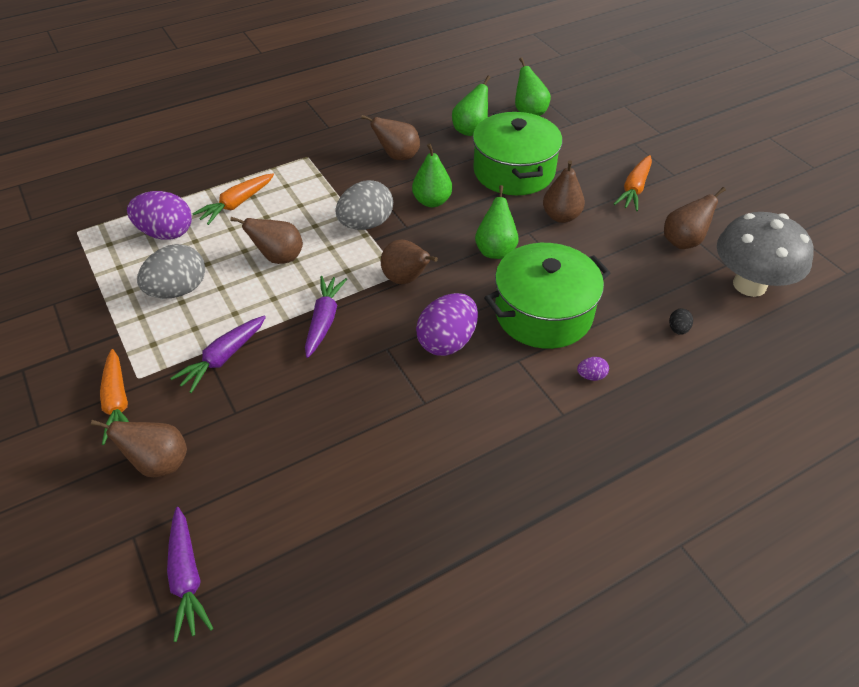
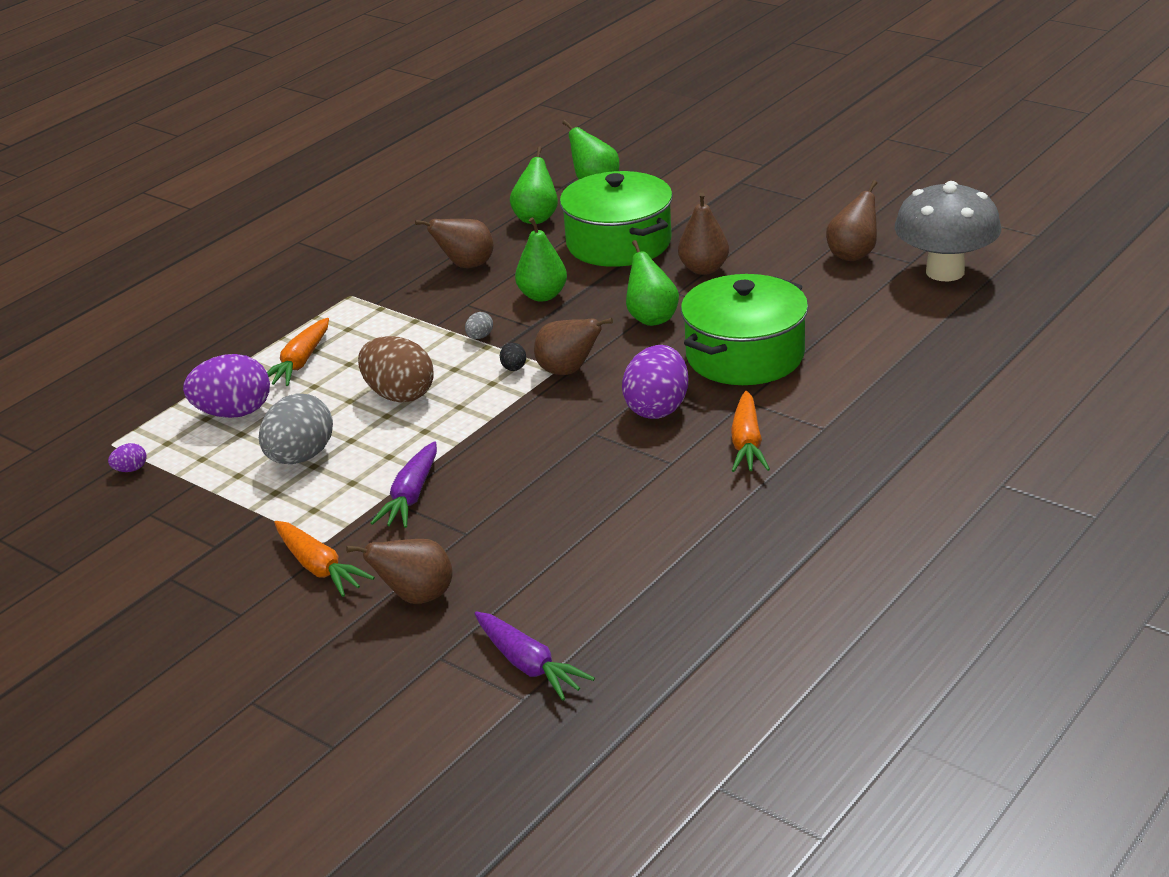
camera: 20 degrees left, 15 degrees down
(279, 258) = (399, 395): brown pear -> brown egg
(324, 320) = (502, 431): purple carrot -> none
(366, 224) = (480, 337): grey egg -> grey egg, size x0.43
(591, 376) = (831, 390): purple egg -> purple egg (130, 469)
(634, 189) = (769, 223): orange carrot -> orange carrot (747, 443)
(678, 329) = (895, 328): black egg -> black egg (514, 368)

